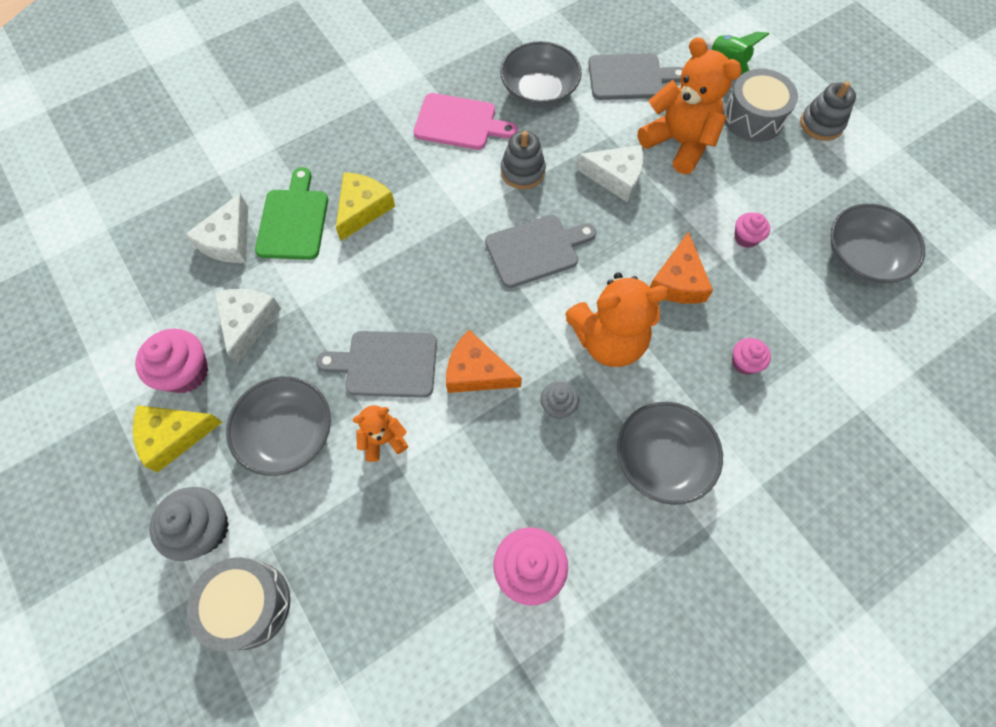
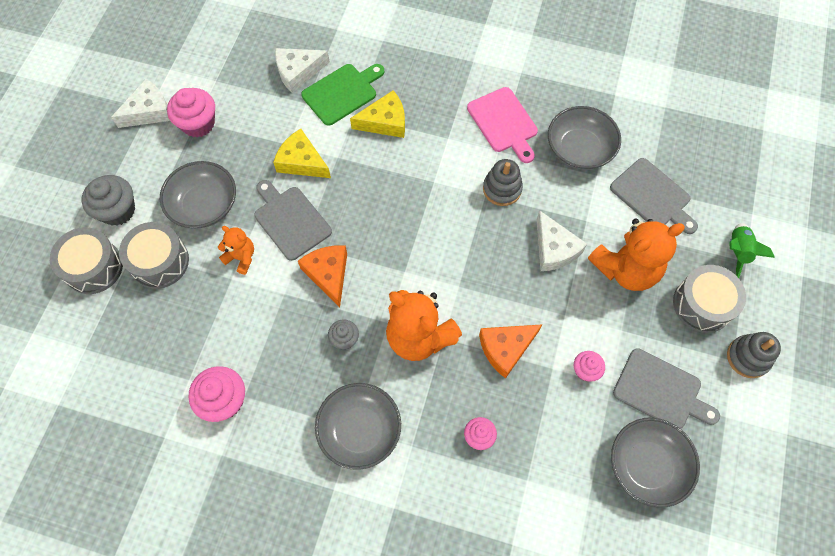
camera: 50 degrees right, 0 degrees up
(174, 436) = (157, 150): yellow cheese -> yellow cheese (302, 162)
(248, 322) = (254, 127): white cheese -> white cheese (149, 111)
(311, 526) = (160, 262): none -> grey drum
(535, 250) = (448, 242): grey cutting board -> grey cutting board (661, 390)
(678, 143) = (626, 269): orange teddy bear -> orange teddy bear turned 60 degrees clockwise

